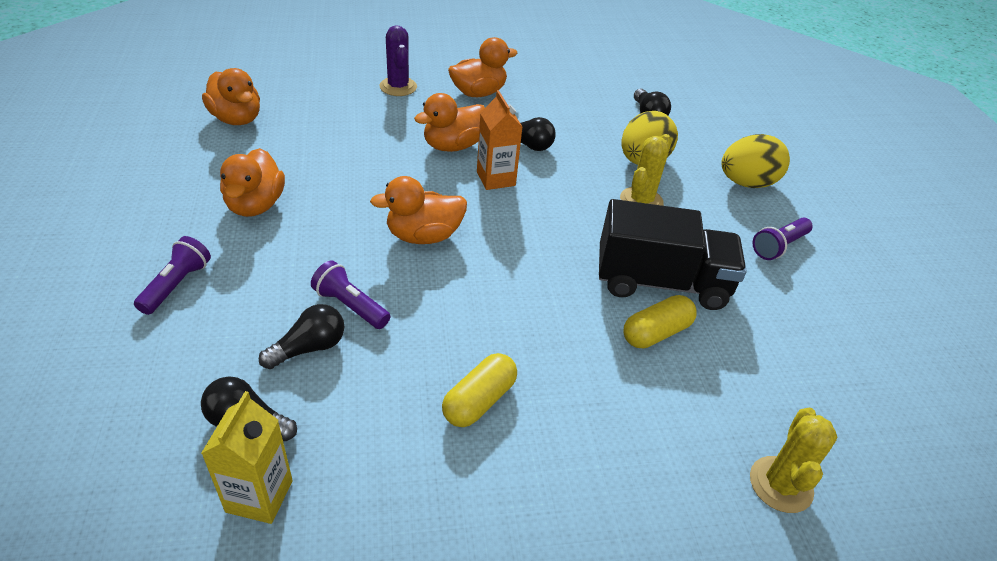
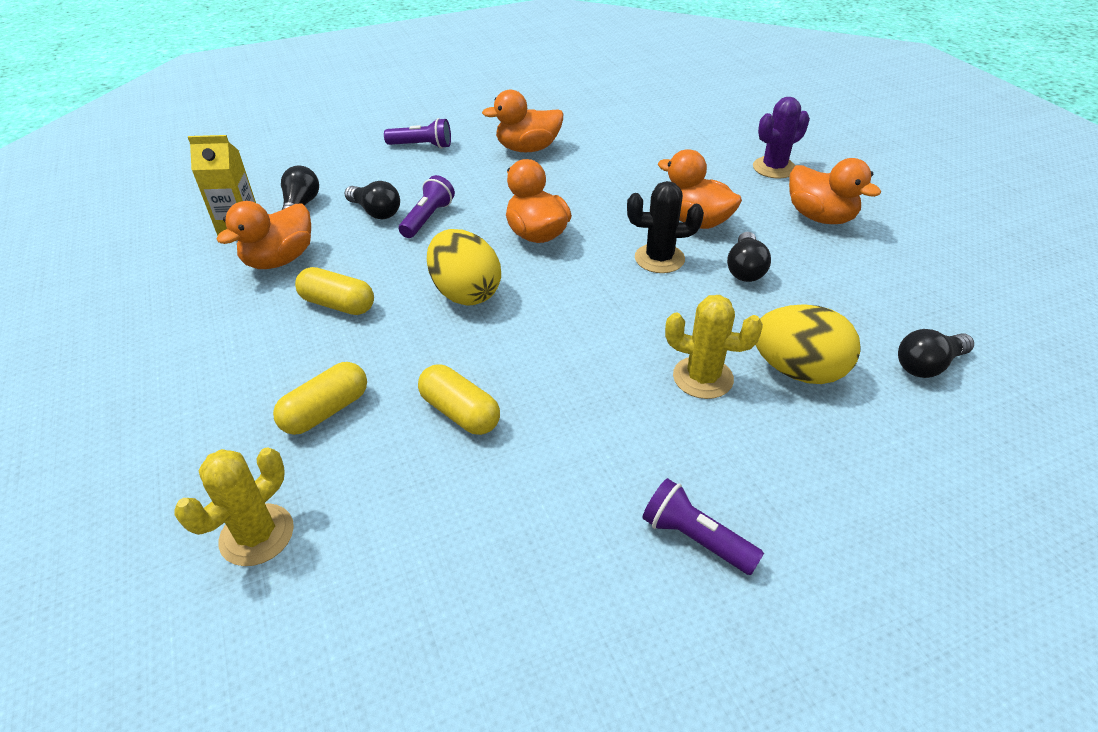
camera: 80 degrees right, 0 degrees up
(237, 119) = (637, 110): orange duck -> orange duck (280, 260)
(496, 179) = (659, 258): orange carton -> black cactus
(640, 424) = (326, 411): none -> yellow capsule
(661, 282) = (549, 410): black truck -> none
(746, 183) = (839, 494): yellow egg -> yellow egg (465, 293)
(780, 484) = (257, 535): yellow cactus -> yellow cactus turned 60 degrees counterclockwise

